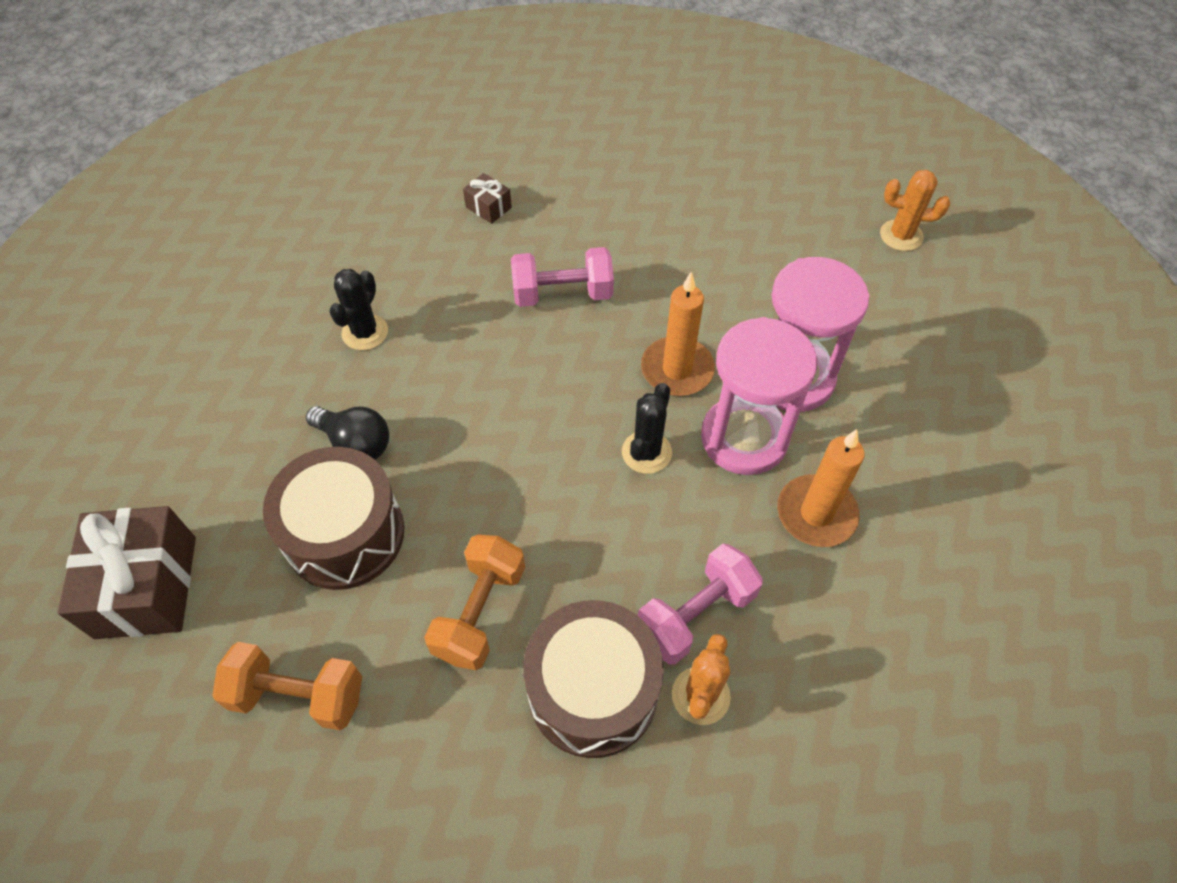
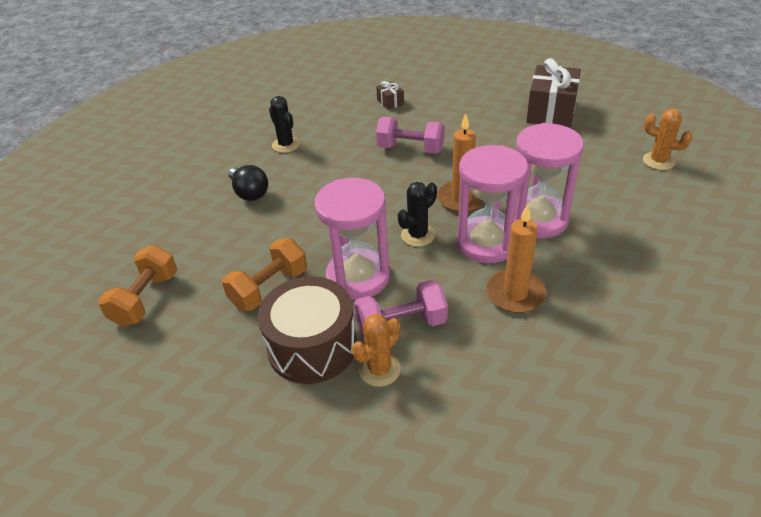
camera: 25 degrees right, 15 degrees down
(146, 586) = (103, 230): brown gift -> brown gift (551, 111)
(298, 695) = (146, 299): orange dumbbell -> orange dumbbell turned 75 degrees clockwise
(345, 534) = (218, 232): brown drum -> none
(365, 332) = (286, 145): black cactus -> black cactus turned 75 degrees counterclockwise
(598, 551) = (358, 277): none -> pink hourglass

